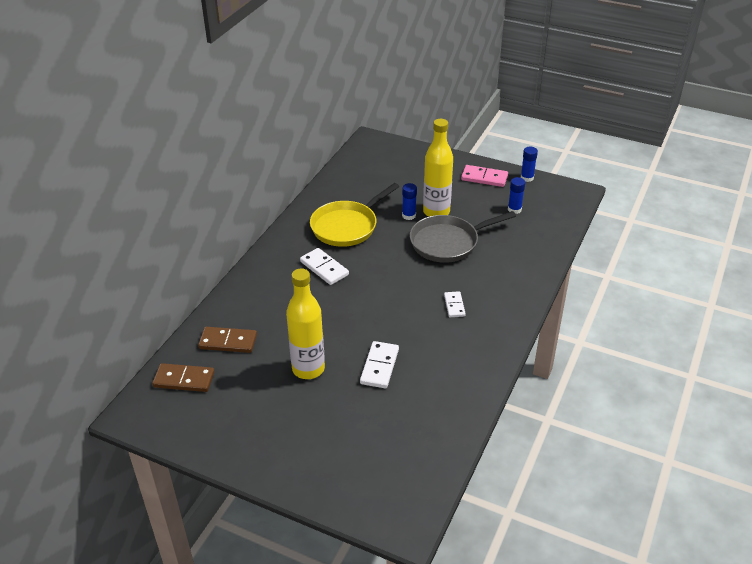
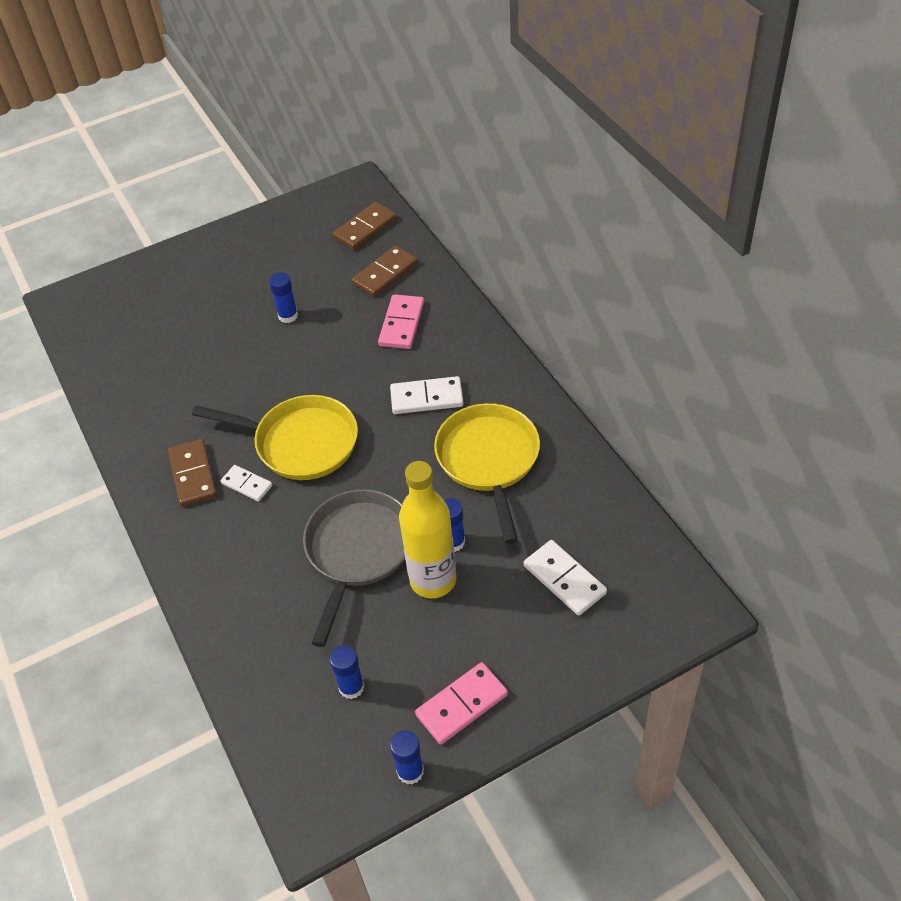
camera: 130 degrees right, 10 degrees up
(271, 309) = (402, 324): none -> pink domino
(308, 369) = (288, 316): yellow bottle -> blue glue stick
(379, 366) = (233, 369): white domino -> white domino (564, 579)
(405, 301) = (300, 442): none -> yellow pan
(472, 332) = (193, 475): none -> brown domino

